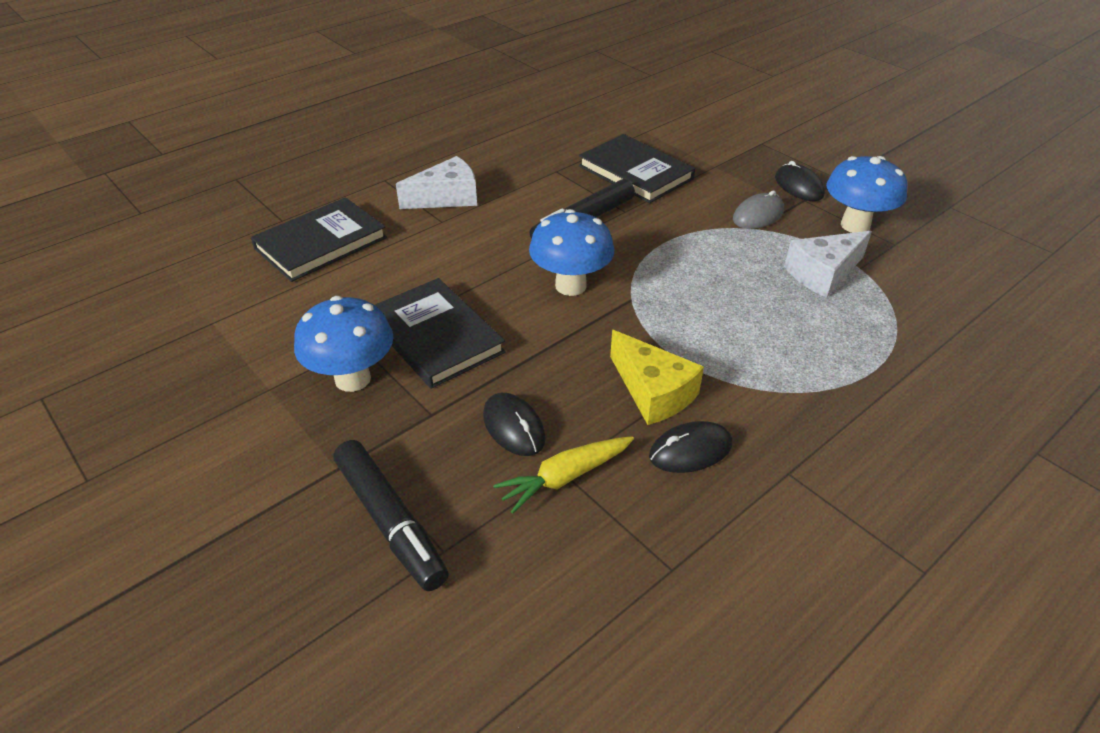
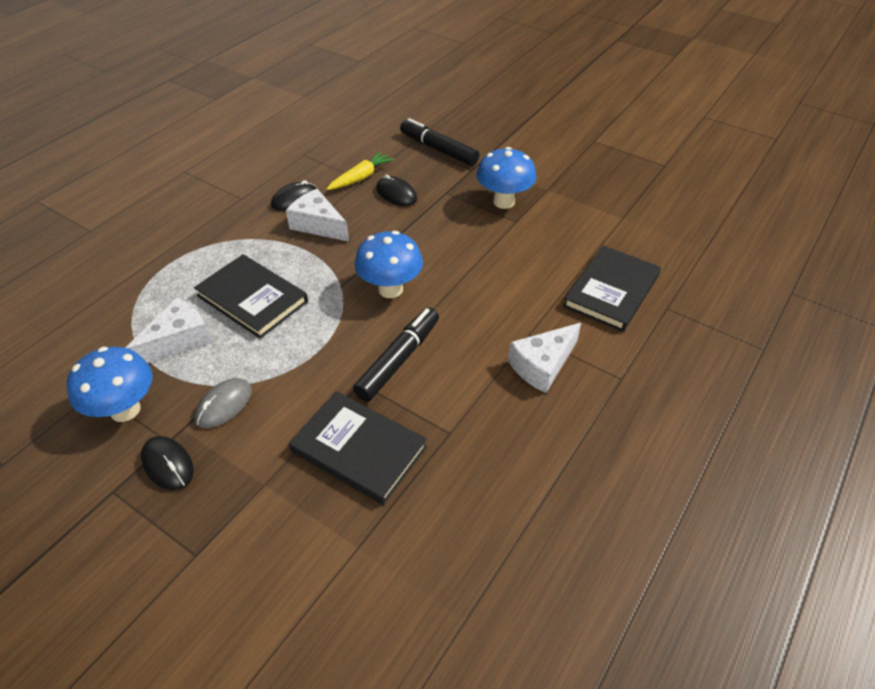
camera: 165 degrees right, 5 degrees up
(435, 336) = (470, 234): black book -> black book (252, 298)
(653, 392) = (318, 225): yellow cheese -> white cheese

